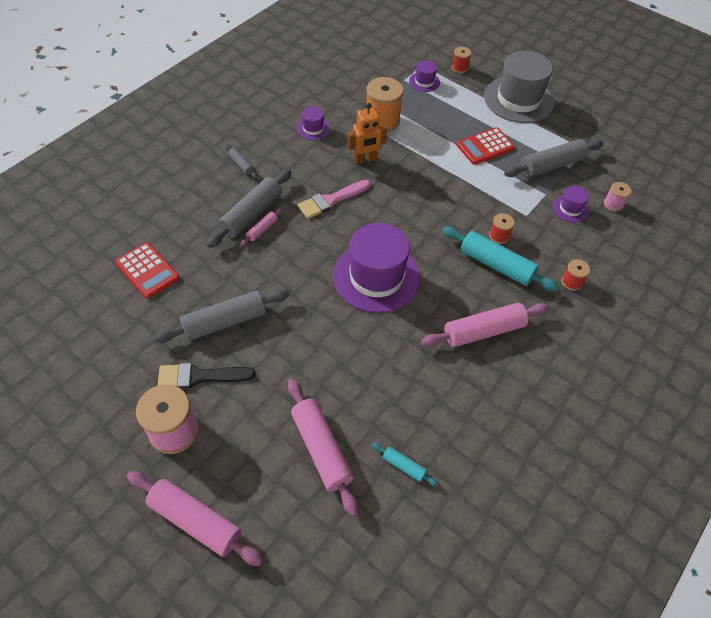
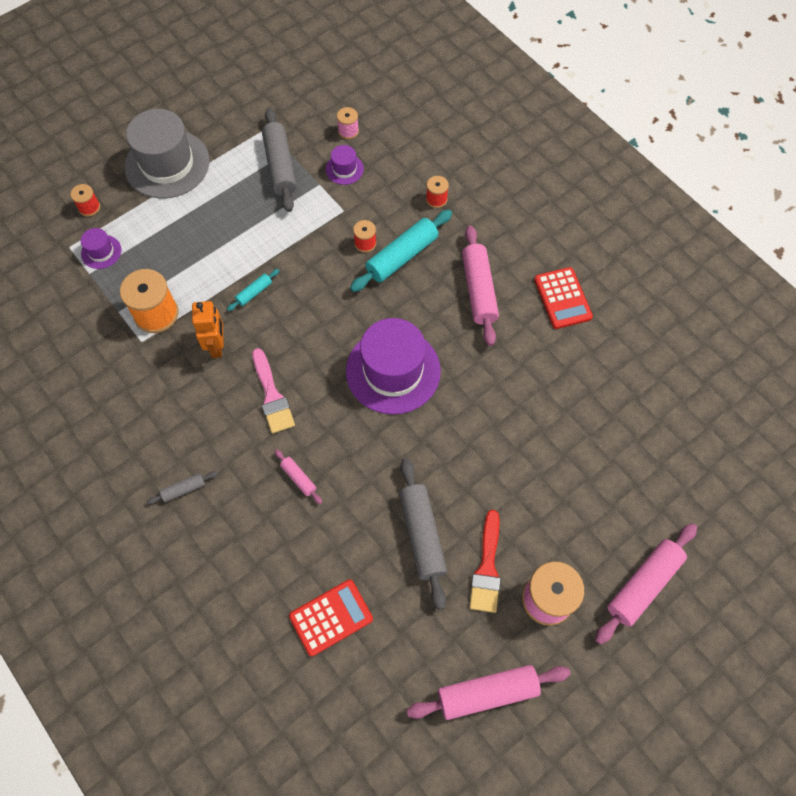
camera: 75 degrees left, 10 degrees up
(199, 376) = (487, 568): black brush -> red brush
(251, 214) = (271, 487): grey rolling pin -> none
(313, 128) = (144, 394): purple hat -> none
(321, 449) = (584, 460): pink rolling pin -> pink rolling pin (487, 693)
(403, 466) = (609, 393): turquoise rolling pin -> turquoise rolling pin (254, 292)
(485, 147) = (233, 219): red calculator -> red calculator (562, 298)

